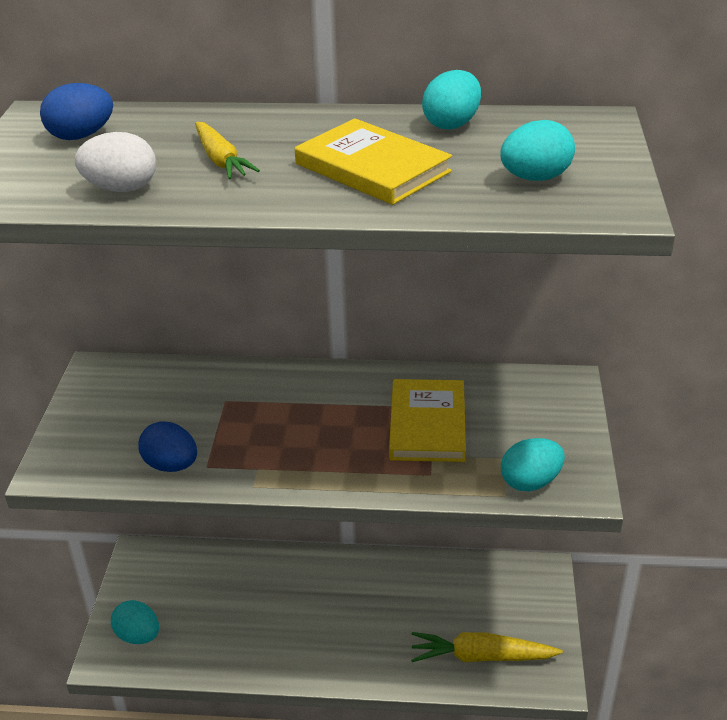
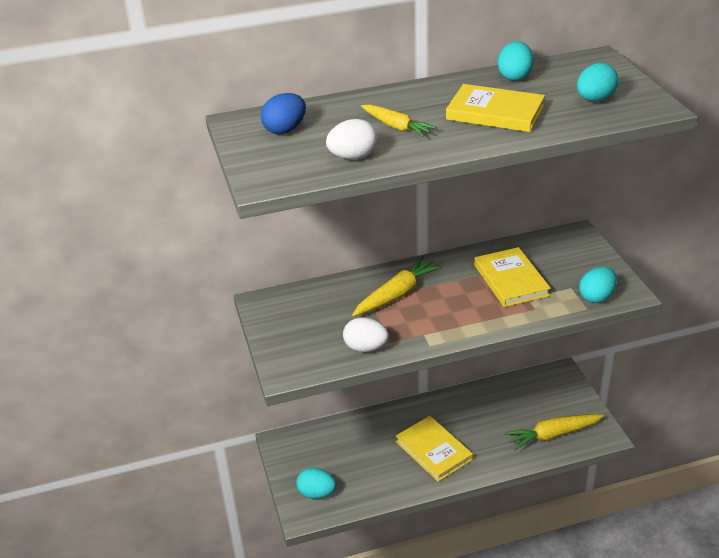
camera: 20 degrees left, 0 degrees up
(171, 465) = (365, 348): blue egg -> white egg
(265, 404) = (397, 294): none -> yellow carrot
(313, 627) = (433, 451): none -> yellow book

